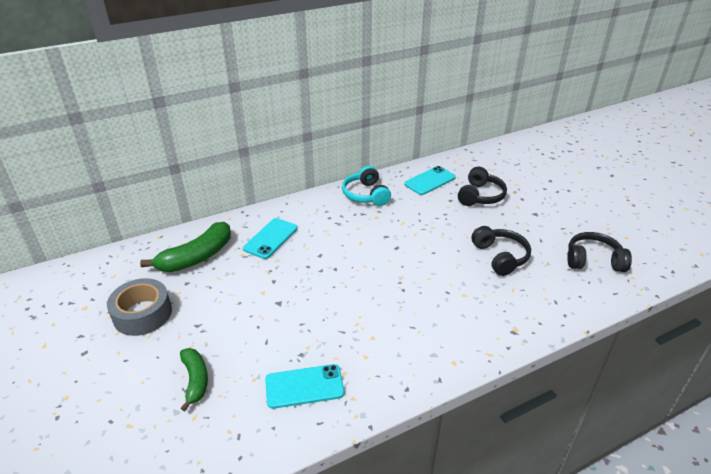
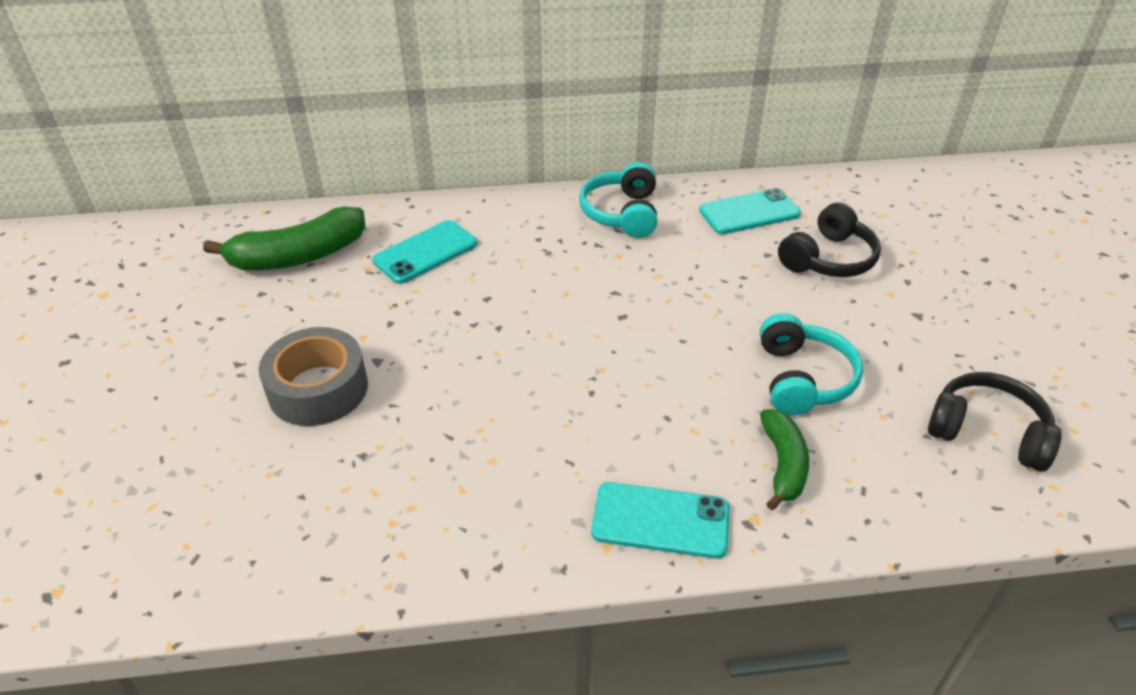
camera: 20 degrees right, 5 degrees up
(142, 314) = (173, 325): grey tape -> grey tape (318, 389)
(195, 380) = (185, 449): green banana -> green banana (783, 464)
(304, 386) = (336, 510): turquoise phone -> turquoise phone (660, 520)
(500, 257) = (802, 379): black headphones -> turquoise headphones

